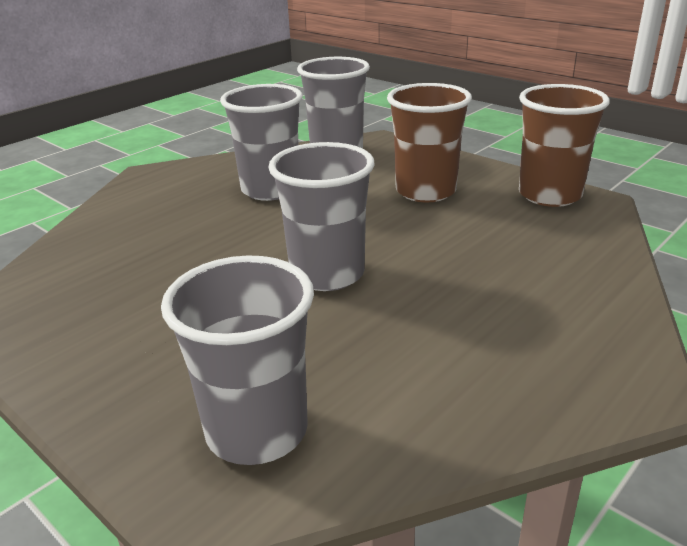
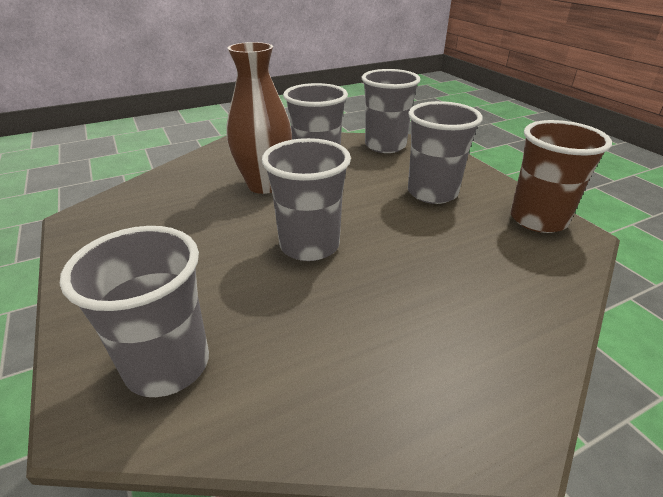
camera: 20 degrees right, 5 degrees up
(220, 223) = (264, 185): none -> brown vase
(425, 191) = (432, 193): brown cup -> grey cup

